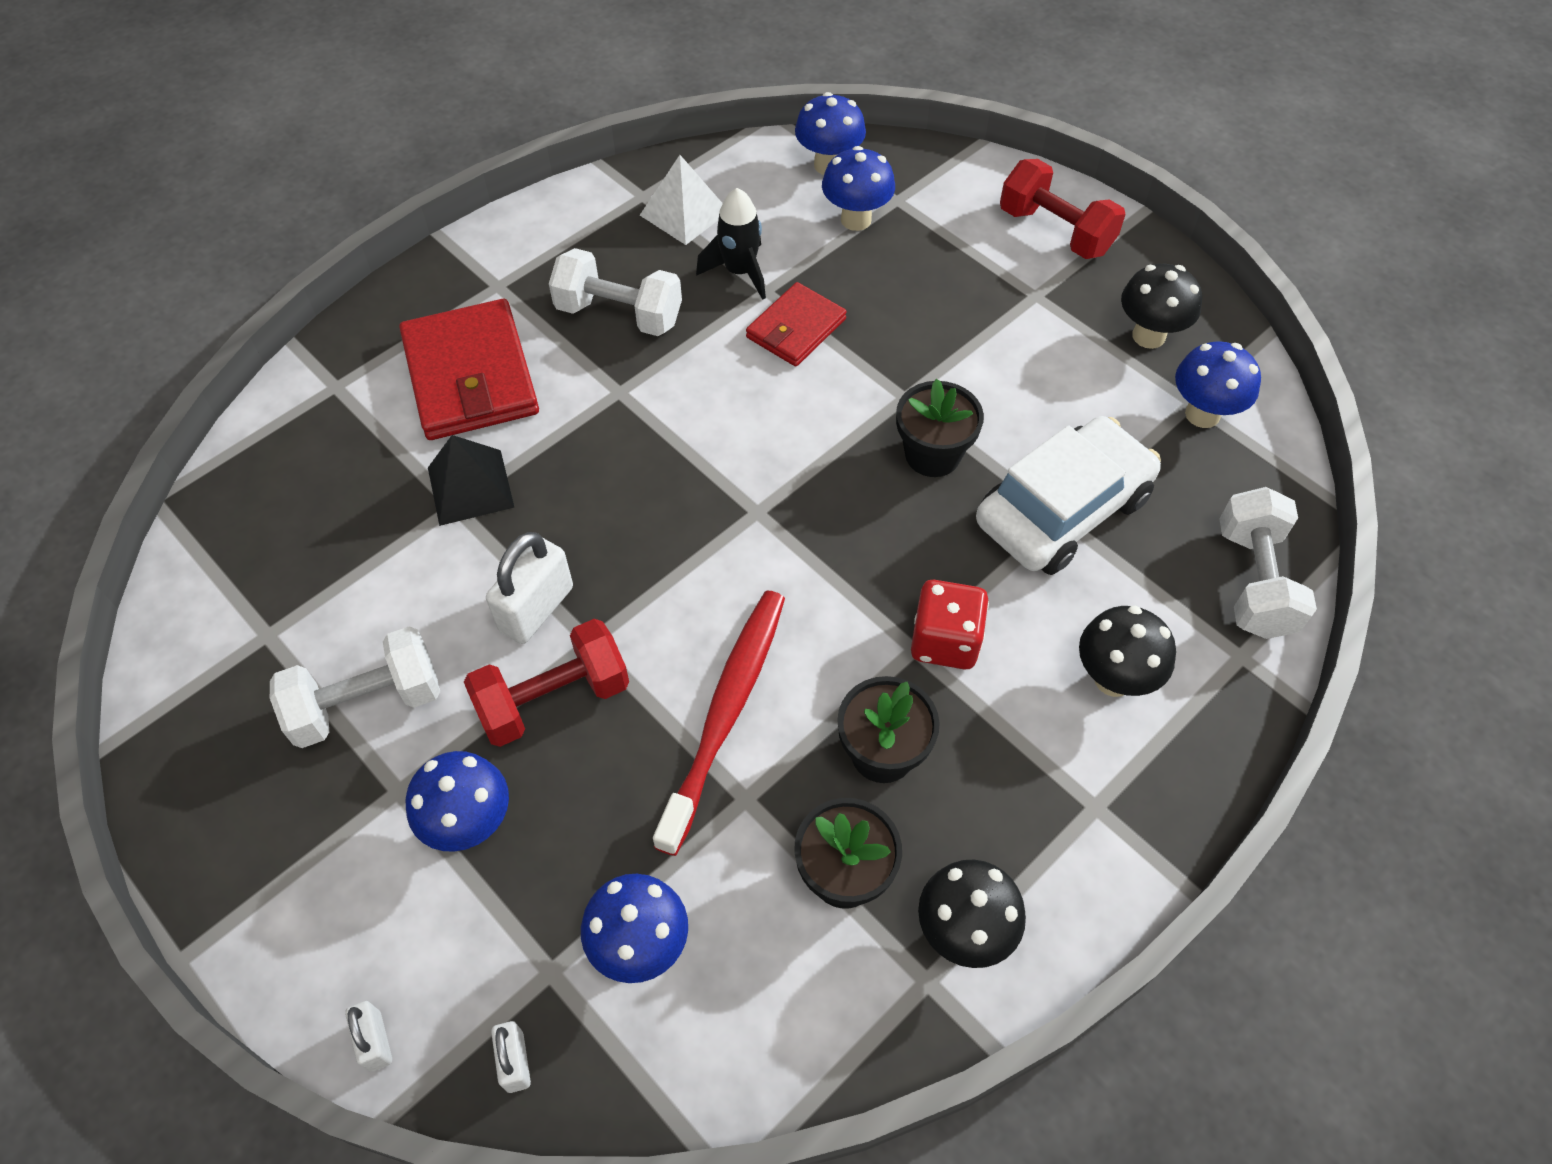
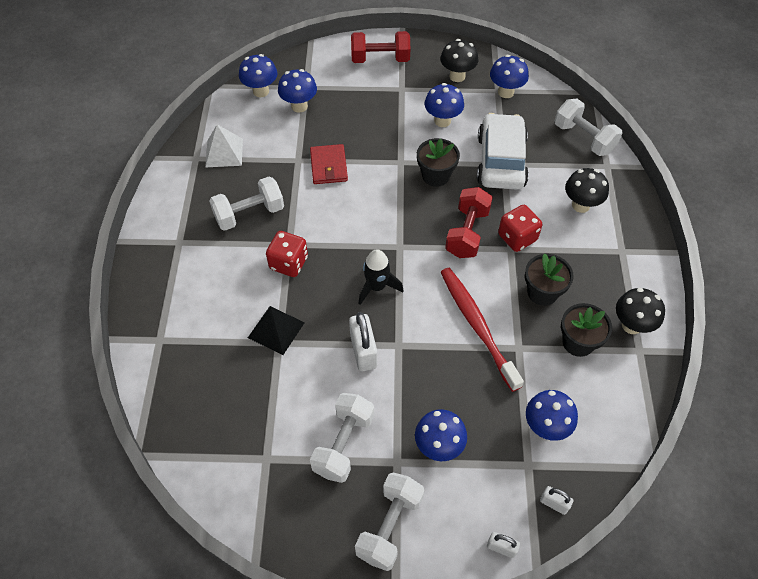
camera: 45 degrees left, 0 degrees up
(287, 862) = (389, 526): none -> white dumbbell
(471, 376) = (217, 287): red wallet -> none
(553, 699) = (412, 376): red dumbbell -> red dumbbell (467, 233)
(588, 415) = (288, 263): none -> red dice
(740, 272) = (278, 160): black rocket -> black rocket (377, 287)
(1042, 384) = (442, 121): none -> blue mushroom

